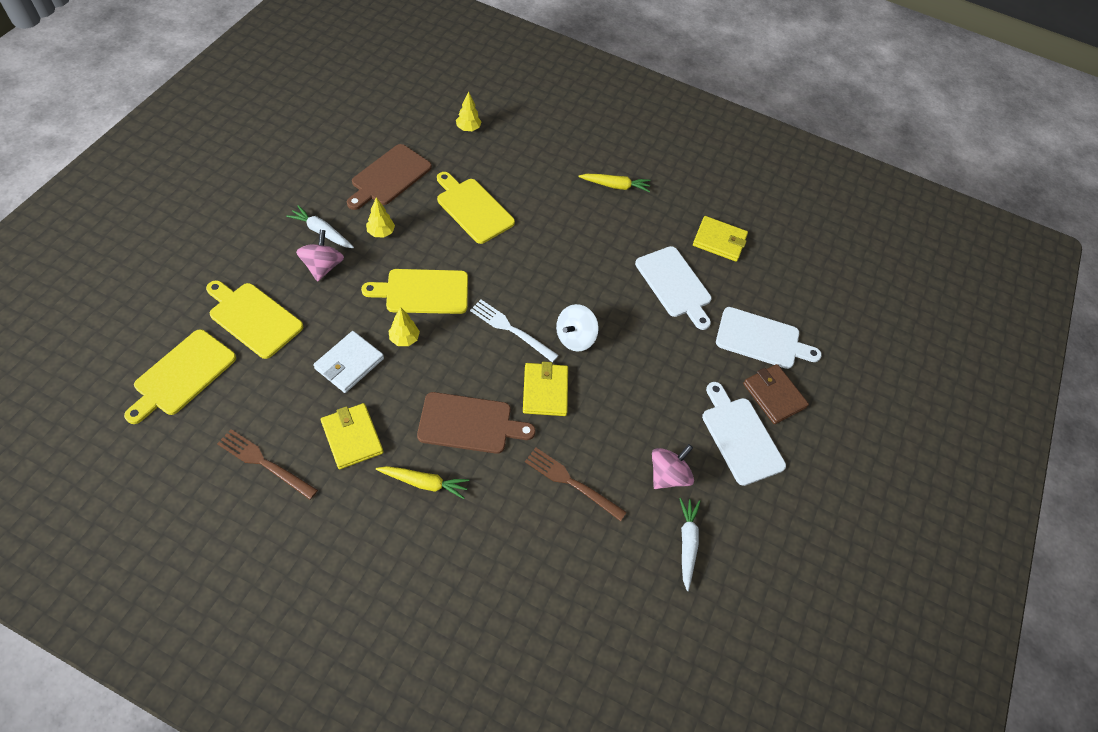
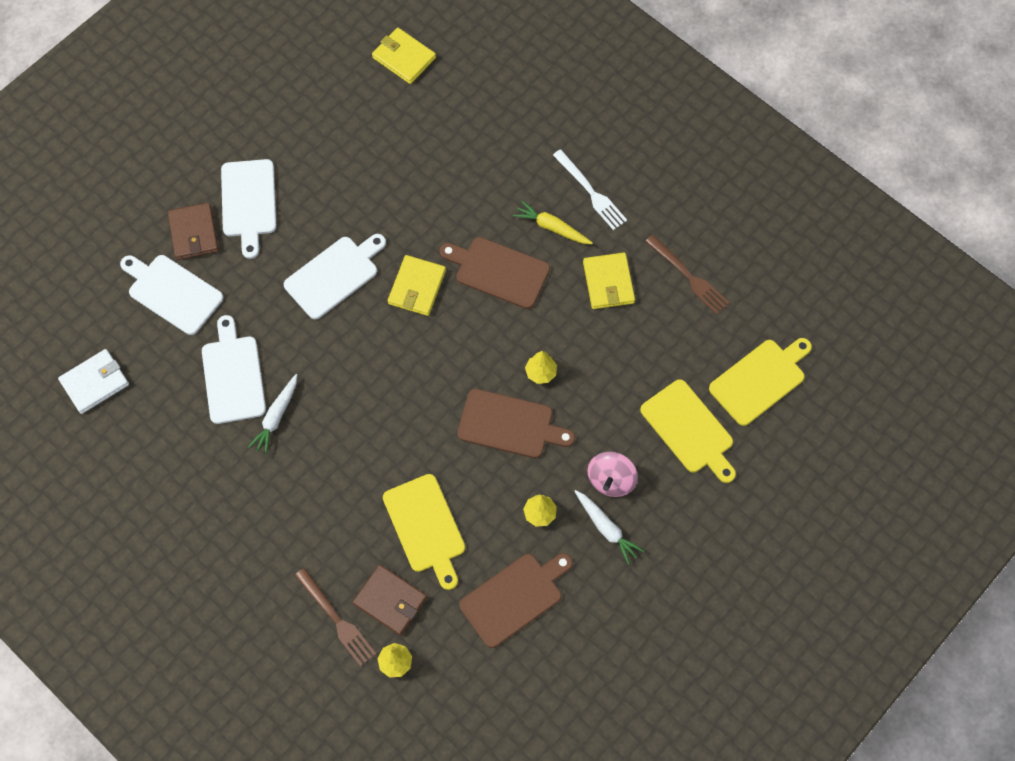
camera: 155 degrees left, 10 degrees up
(349, 363) = (600, 357): white wallet -> white wallet (95, 383)
(423, 291) = (509, 425): yellow cutting board -> brown cutting board
(485, 161) = (390, 601): none -> brown wallet
(510, 329) = (430, 360): white fork -> white fork (591, 192)
(571, 482) = (422, 198): brown fork -> brown fork (337, 619)
(575, 338) = (367, 336): white spinning top -> none
(615, 186) = (240, 527): yellow carrot -> none
(627, 385) = (334, 275): none -> white cutting board
(668, 475) = (333, 185): pink spinning top -> none
(687, 543) = (342, 128): white carrot -> white carrot (276, 417)
(719, 241) = (153, 421): yellow wallet -> yellow wallet (404, 58)

